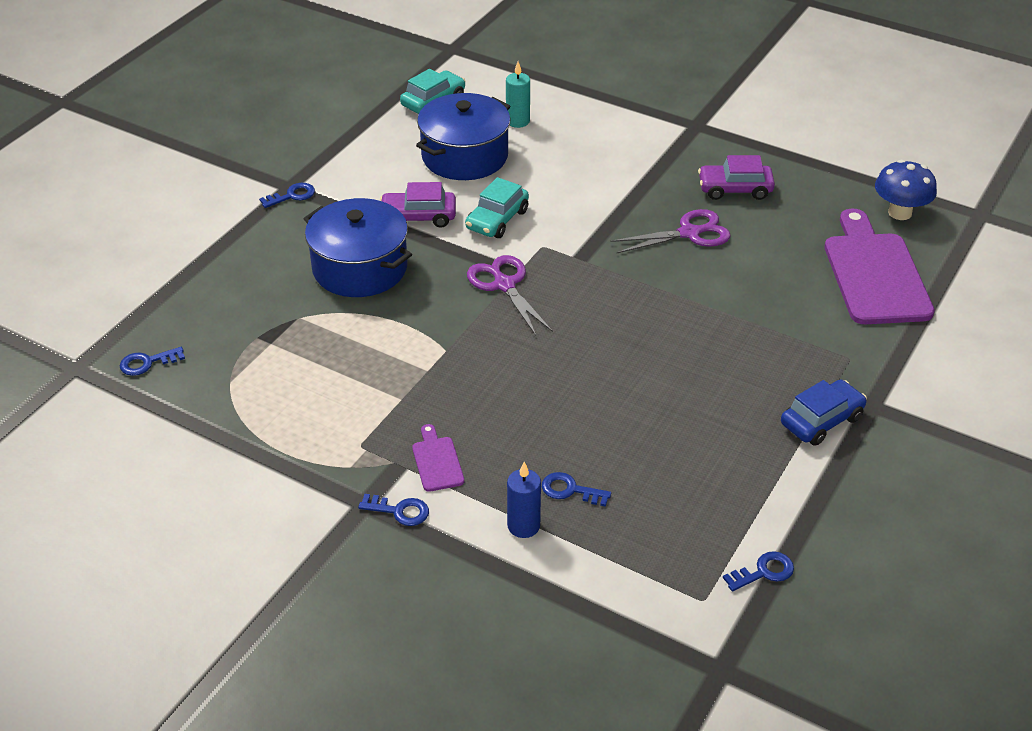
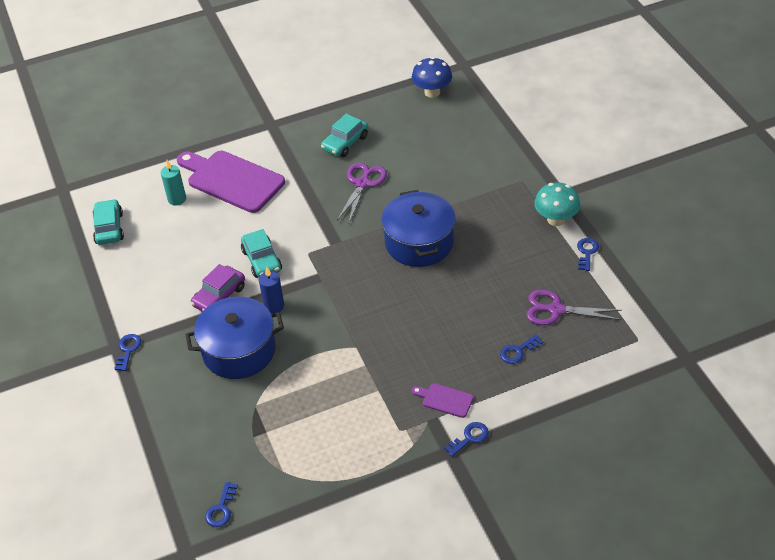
camera: 50 degrees left, 5 degrees up
(465, 156) = (183, 243): blue pot -> blue pot (419, 242)
(504, 285) = (324, 289): purple scissors -> purple scissors (555, 310)
(523, 526) = (527, 386): blue candle -> blue candle (274, 306)
(735, 189) = (345, 143): purple car -> turquoise car
(764, 572) = (638, 305): blue key -> blue key (587, 252)
(821, 420) = (555, 219): blue car -> turquoise mushroom
(874, 274) = (469, 132): purple cutting board -> purple cutting board (232, 180)

